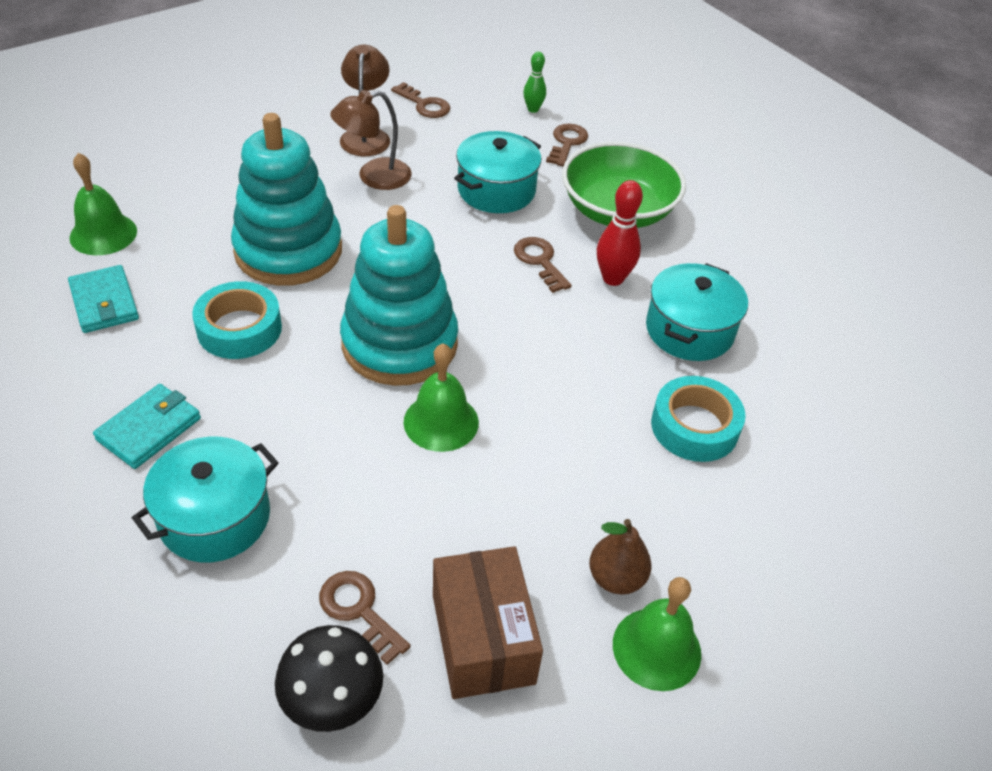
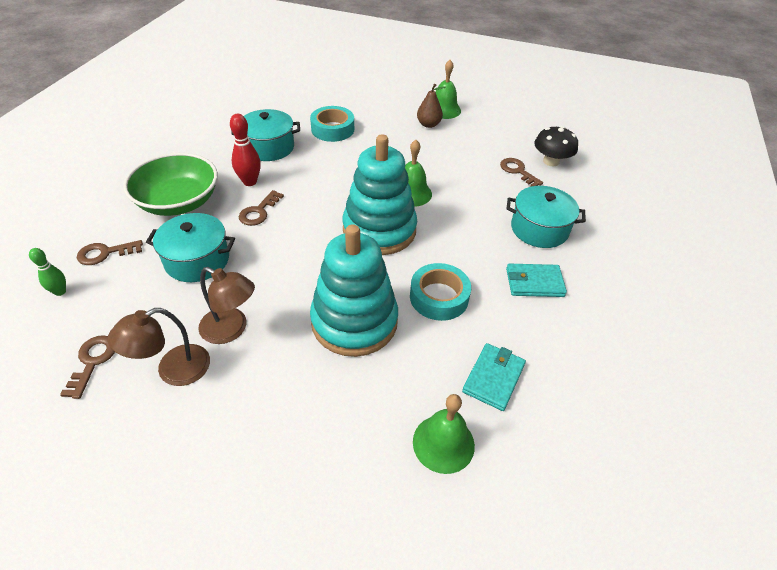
camera: 125 degrees left, 0 degrees up
(359, 610) = (518, 171): brown key -> brown key turned 135 degrees clockwise
(482, 638) = (488, 142): brown box -> none

